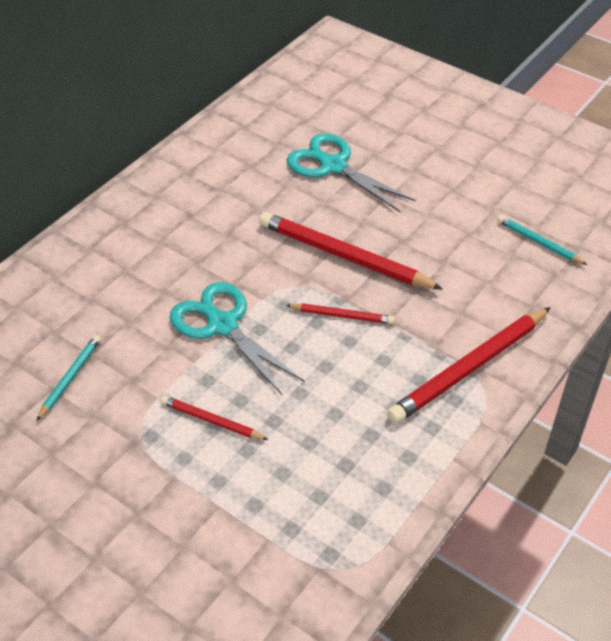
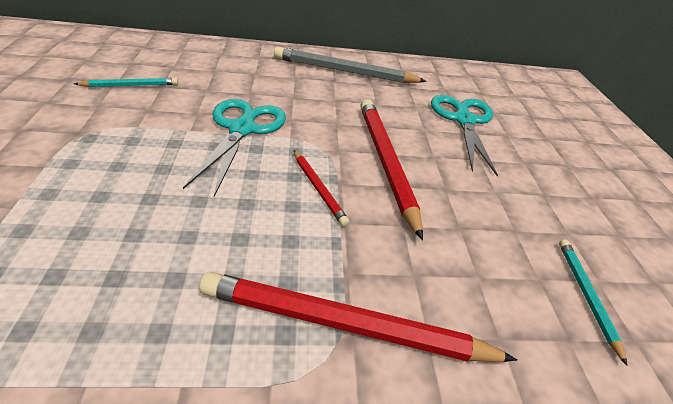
camera: 45 degrees right, 5 degrees down
(181, 196) = (345, 71): none -> grey pencil
(211, 421) = (127, 162): red pencil -> none

